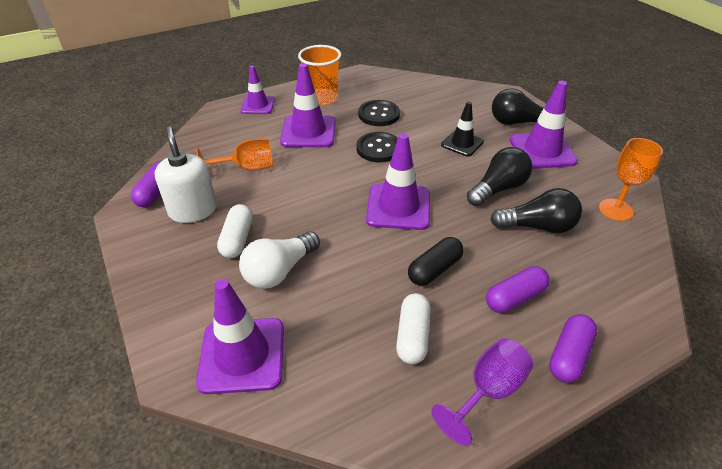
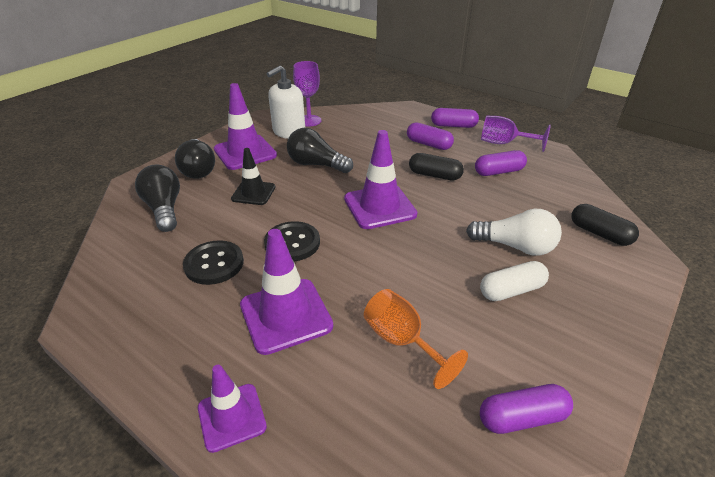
camera: 115 degrees left, 5 degrees down
(193, 210) = (512, 352): white soap dispenser -> white soap dispenser (289, 132)
(242, 355) = (600, 234): purple traffic cone -> black capsule
(322, 98) = (183, 337): orange cup -> none
(412, 336) = (499, 172): white capsule -> purple capsule
(537, 226) = (351, 144): black light bulb -> black light bulb (164, 209)
(615, 210) = (309, 121): orange goblet -> purple goblet

